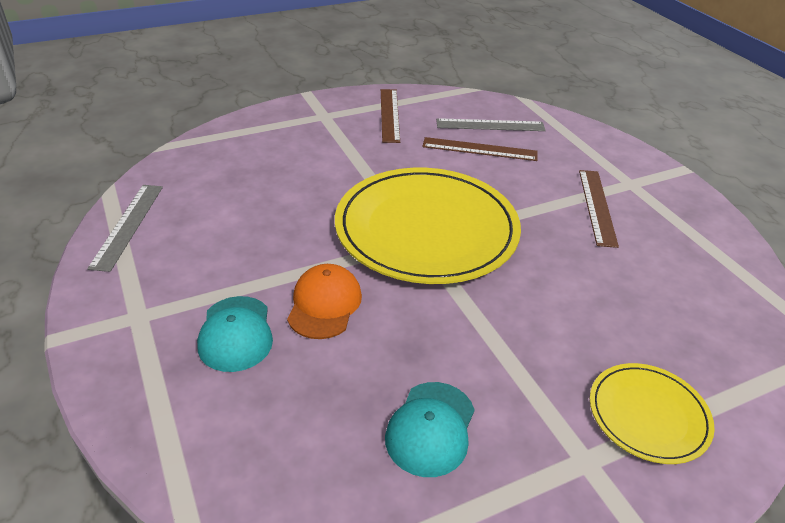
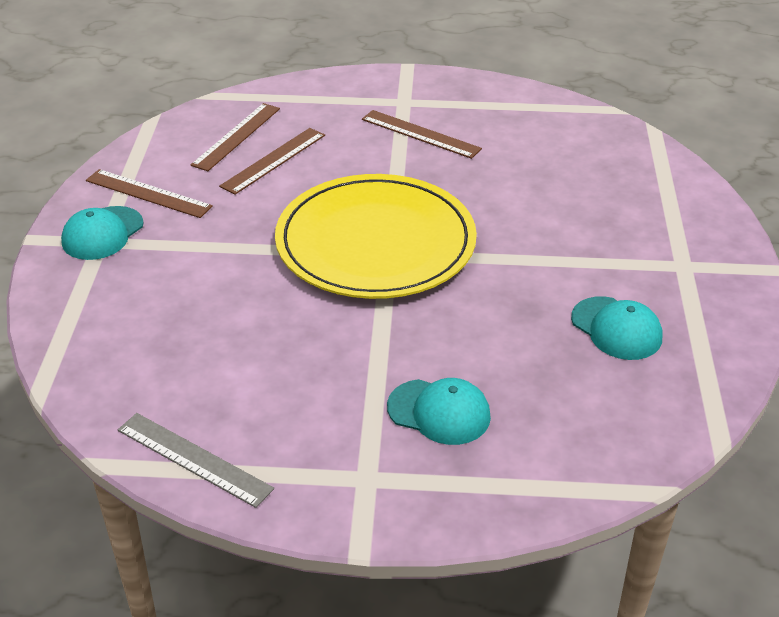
camera: 60 degrees left, 0 degrees up
(324, 304) = (437, 342): orange cap -> none
(333, 114) = (102, 233): none -> turquoise cap
(490, 125) = (237, 136): grey ruler -> brown ruler
(648, 415) = (660, 219): yellow plate -> none

